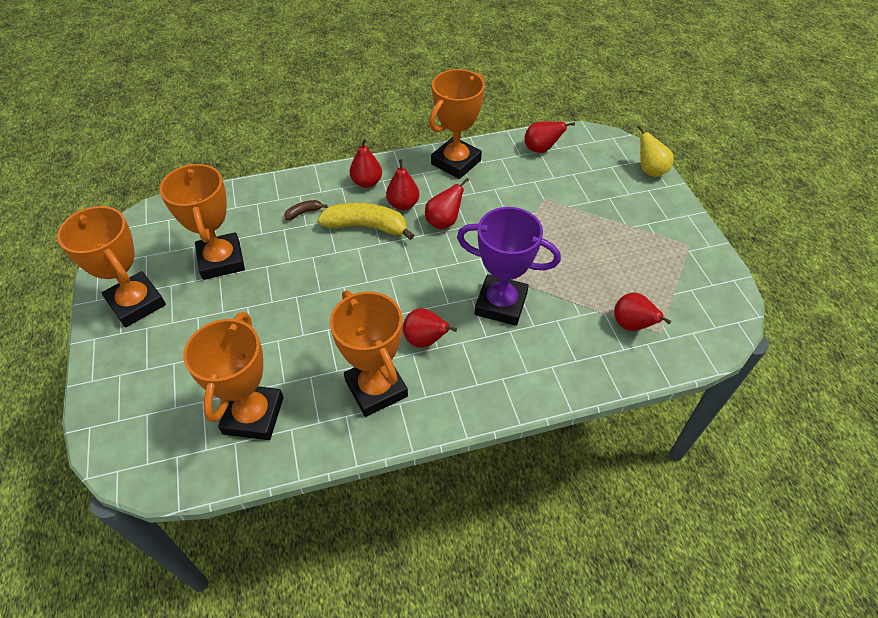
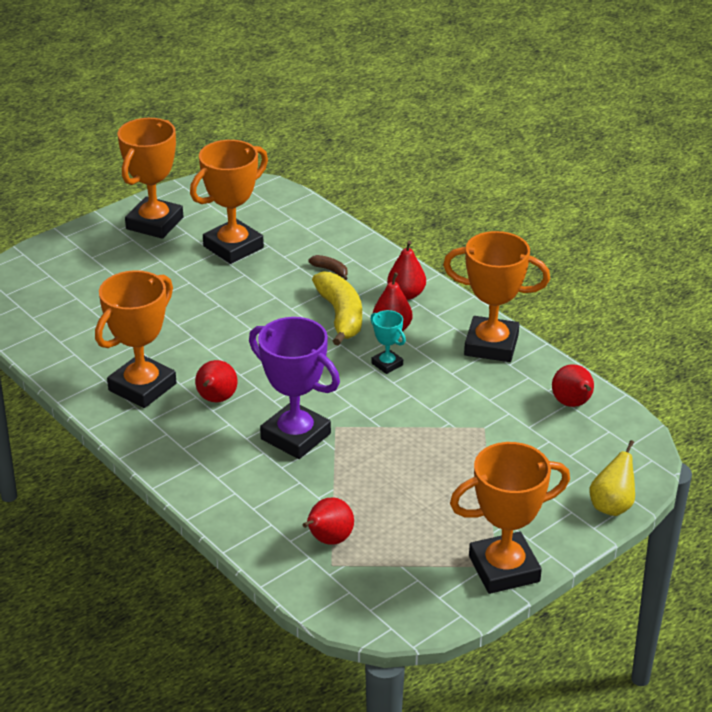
camera: 65 degrees right, 15 degrees down
(253, 415) = (77, 329): orange trophy -> orange trophy (504, 569)
(444, 222) = (387, 364): red pear -> turquoise trophy
(501, 304) = (295, 436): purple trophy -> purple trophy turned 45 degrees counterclockwise

